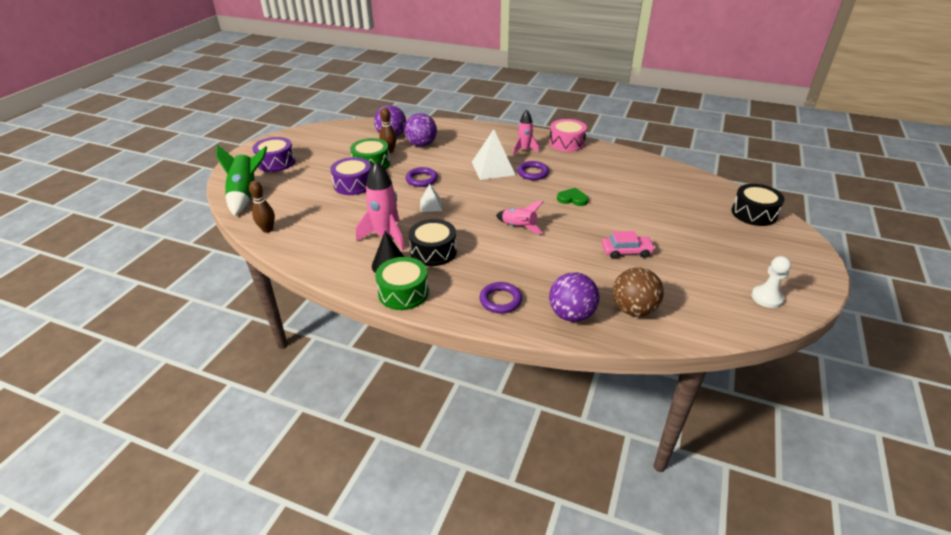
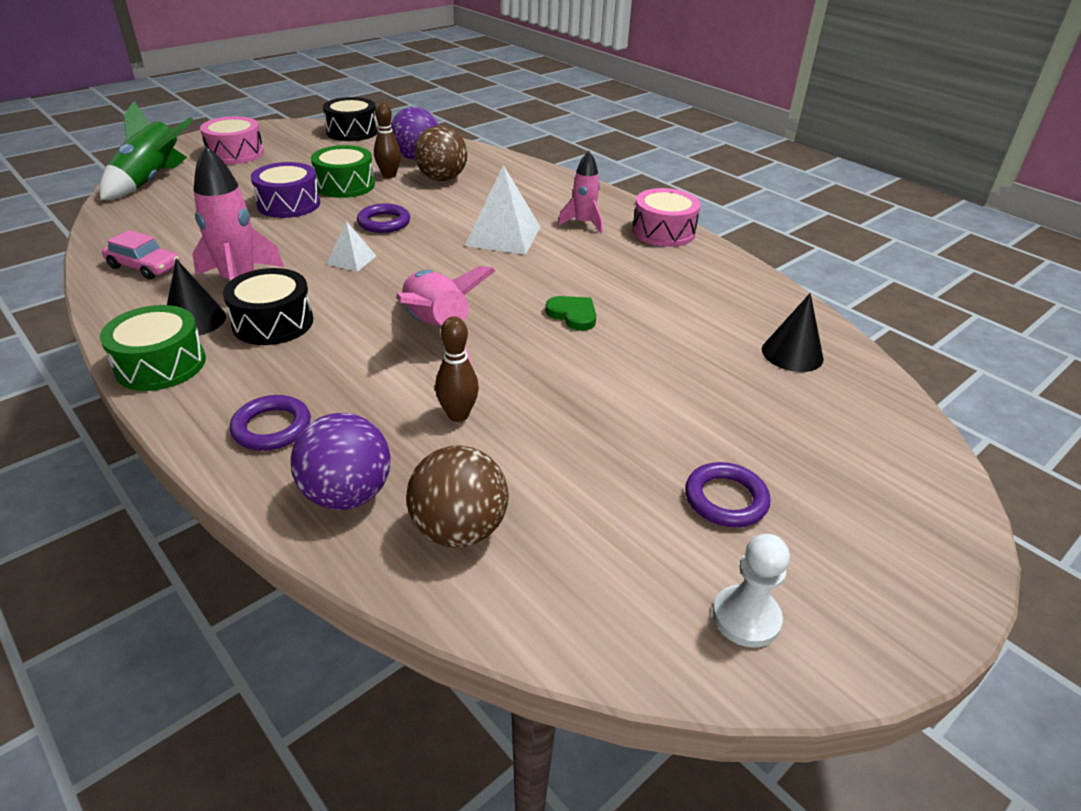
camera: 25 degrees right, 0 degrees up
(267, 229) = (117, 228): brown bowling pin -> brown bowling pin (458, 415)
(276, 162) = (235, 153): purple drum -> pink drum
(421, 144) = (442, 178): purple ball -> brown ball
(519, 227) = (436, 329): pink rocket -> pink rocket, size x1.59
(533, 173) = (556, 259): purple ring -> purple ring (725, 499)
(626, 251) = (564, 427): pink car -> pink car (144, 267)
(680, 186) = (792, 354): none -> black cone
(754, 213) = (894, 447): black drum -> black drum (352, 132)

